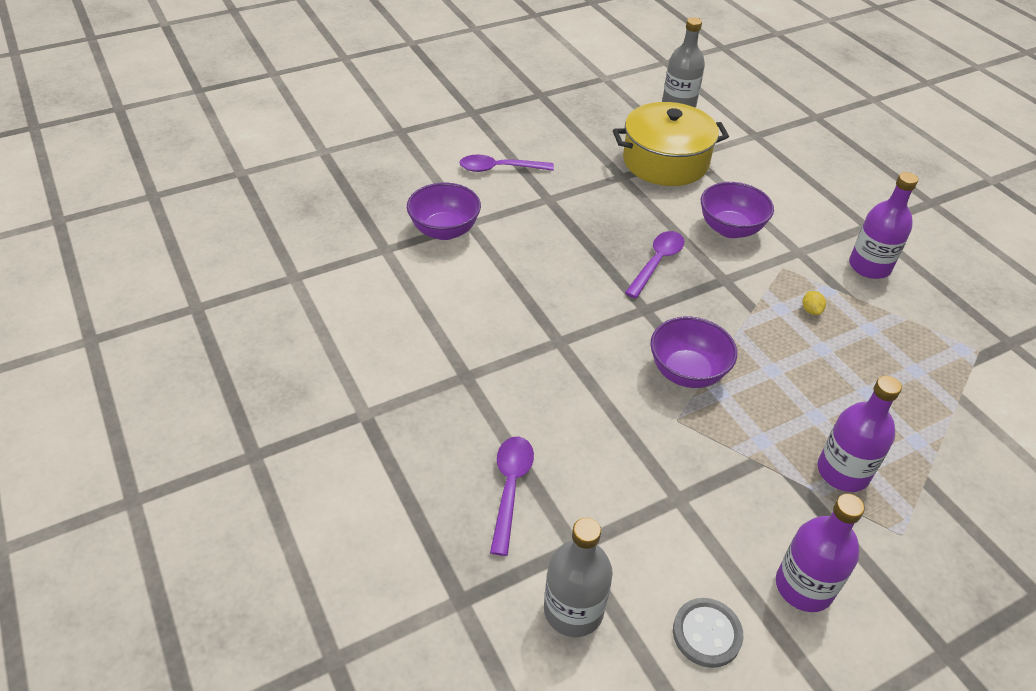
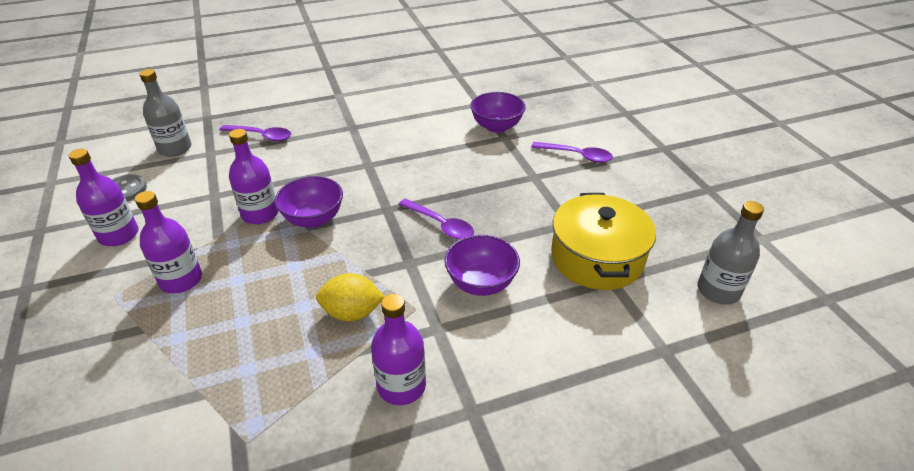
camera: 100 degrees right, 5 degrees down
(499, 169) = (576, 156): purple spoon -> purple spoon turned 105 degrees clockwise
(697, 430) = (260, 214): none -> purple bottle
(811, 310) = (352, 312): yellow lemon -> yellow lemon, size x2.17

